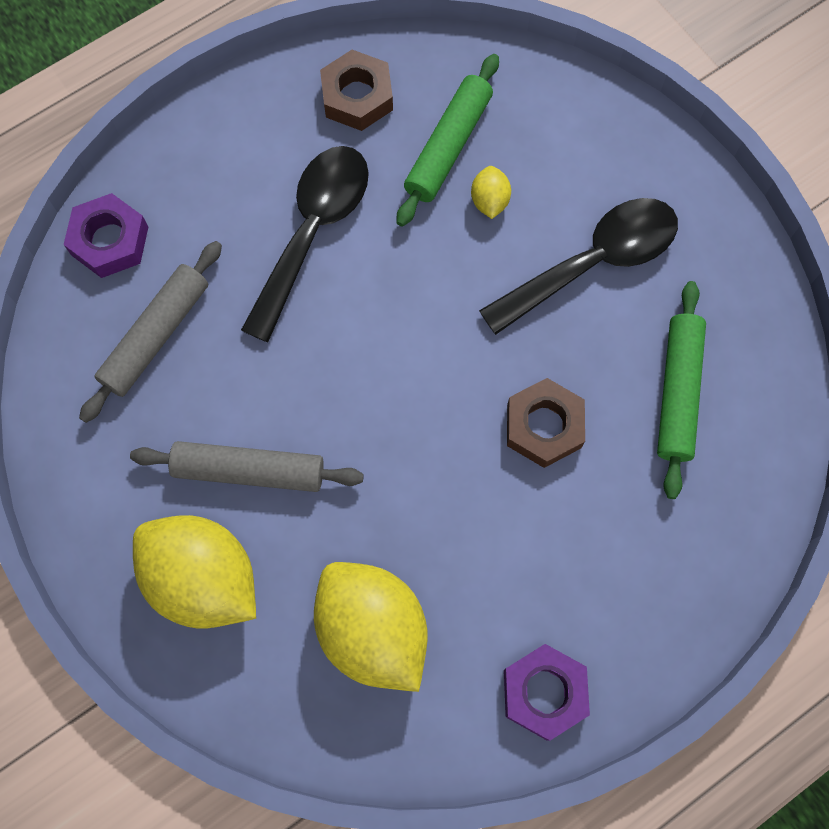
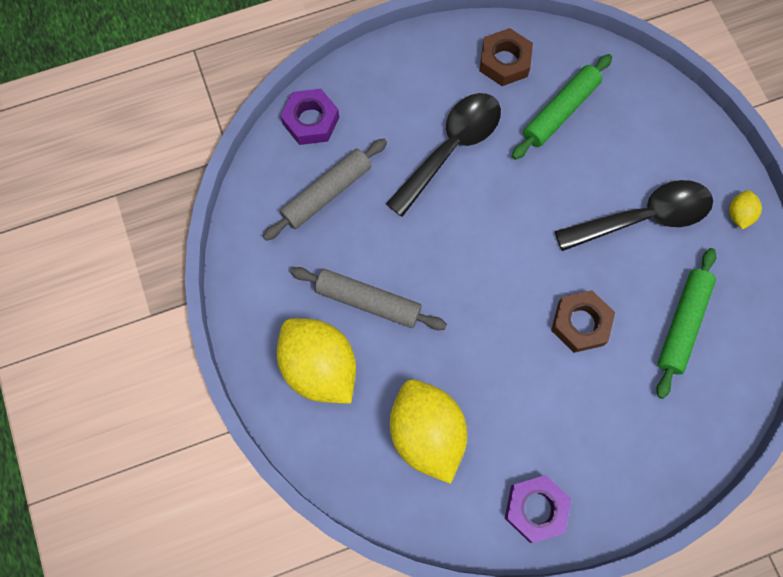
camera: 15 degrees right, 0 degrees up
(489, 201) = (580, 156): yellow lemon -> yellow lemon (739, 214)

